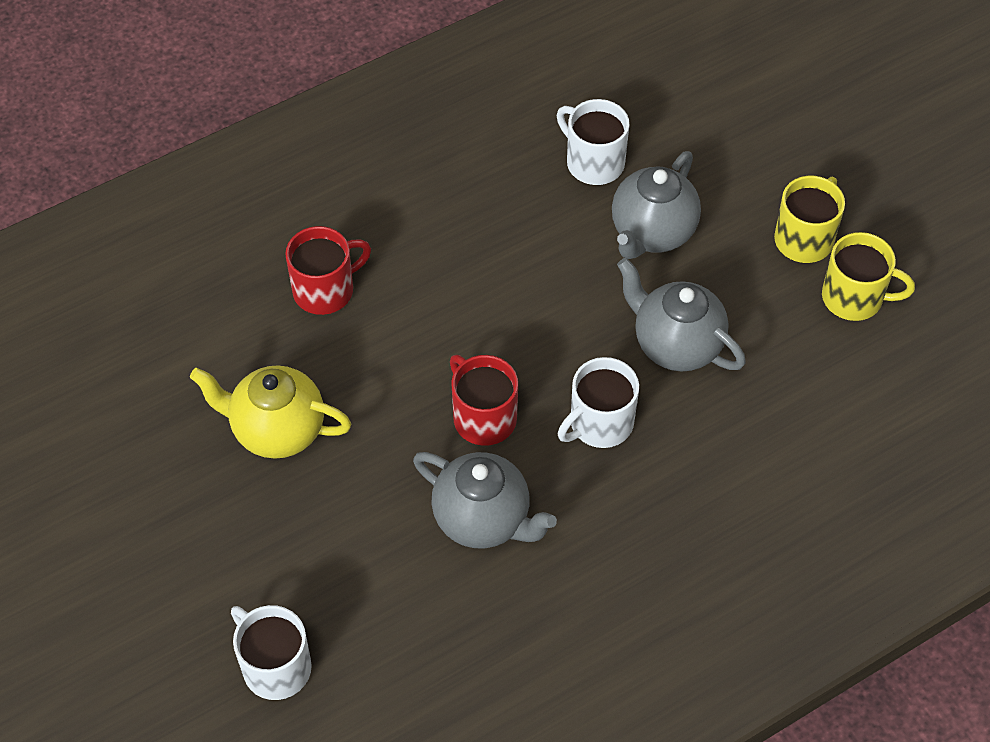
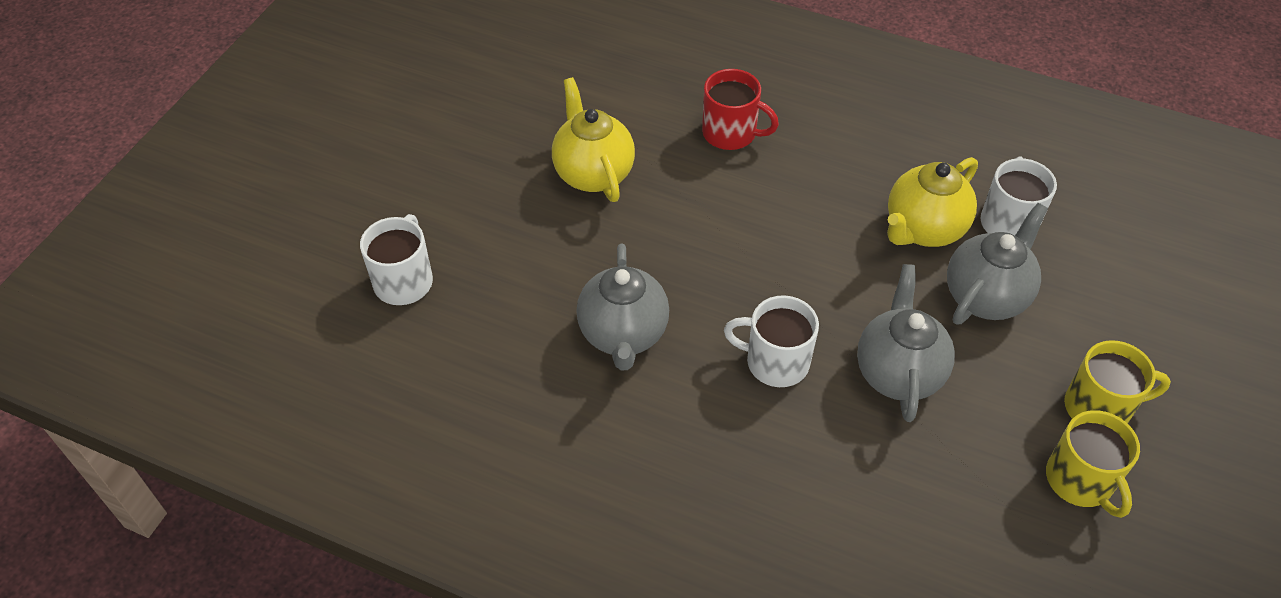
camera: 55 degrees right, 5 degrees down
(483, 417) = (711, 284): red mug -> none
(553, 225) = (923, 229): none -> yellow teapot
(652, 232) = (986, 296): grey teapot -> grey teapot turned 135 degrees clockwise

